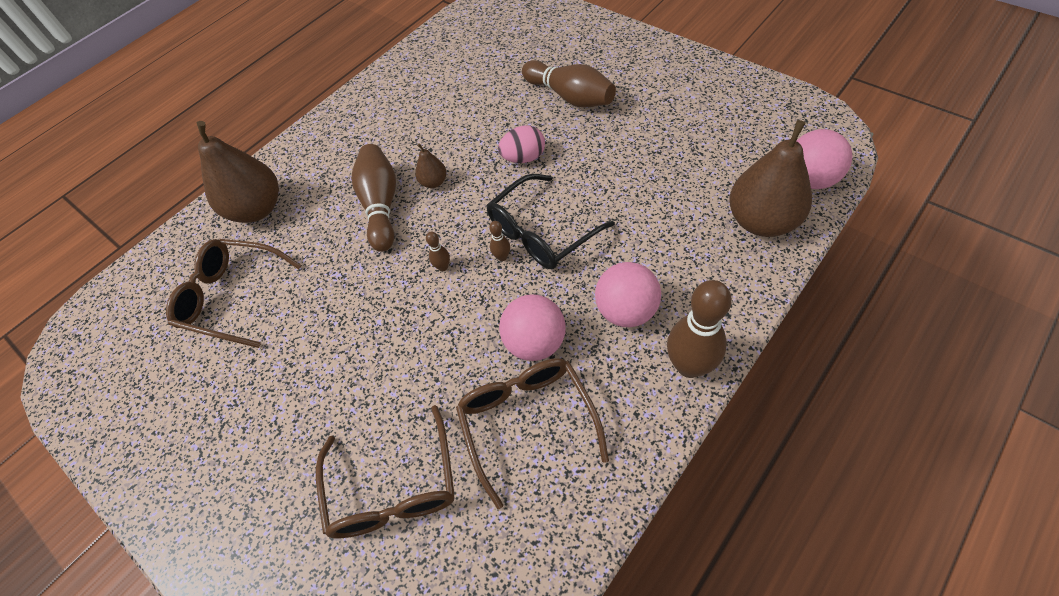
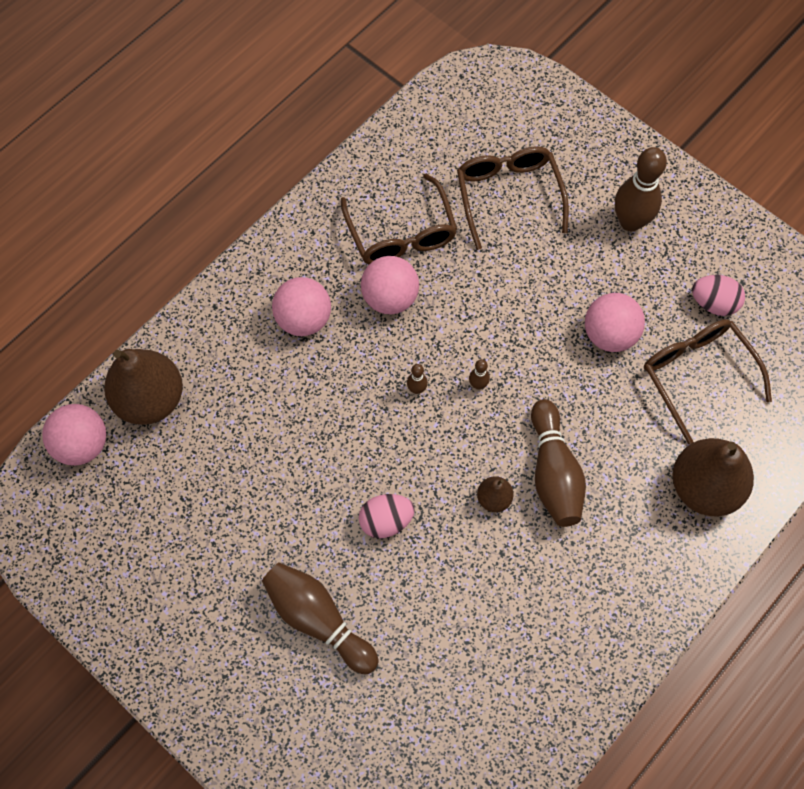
camera: 175 degrees right, 10 degrees up
(190, 370) = (713, 303): none -> pink egg
(232, 297) = (697, 375): brown glasses -> brown glasses turned 135 degrees counterclockwise
(307, 327) = (609, 334): none -> pink ball
(541, 233) = (374, 413): black glasses -> none
(689, 366) = (261, 265): brown bowling pin -> brown bowling pin (630, 222)

